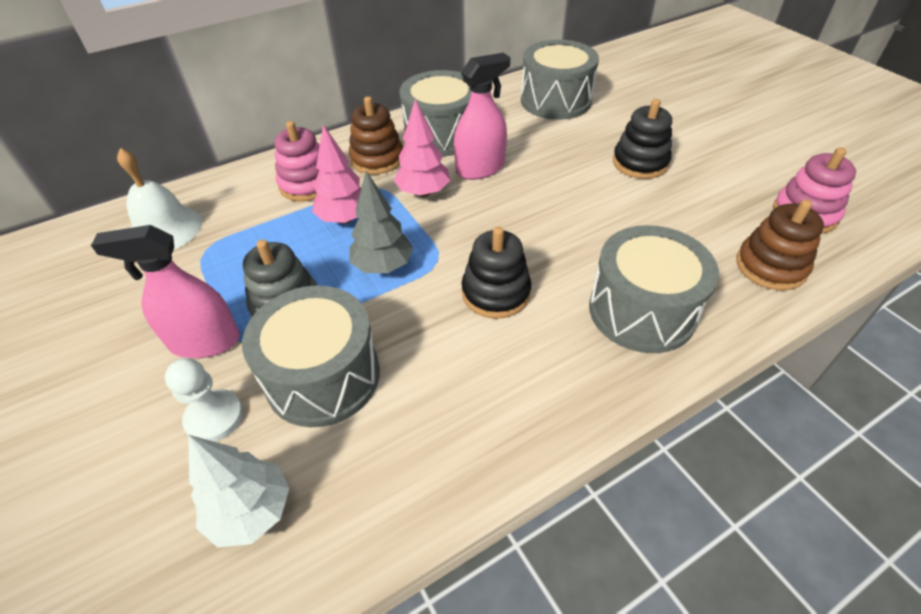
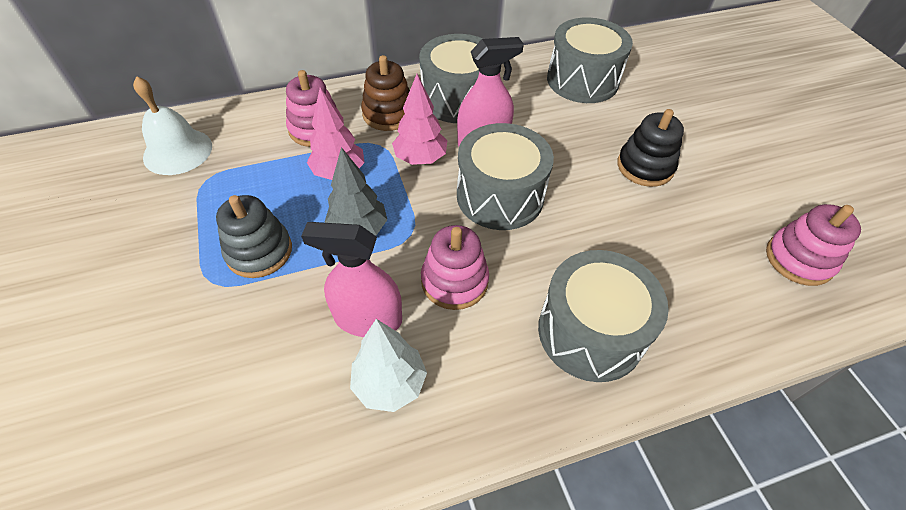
camera: 10 degrees right, 5 degrees up
(205, 341) = (178, 273): pink spray bottle -> pink spray bottle (368, 319)
(214, 417) = (164, 351): white pawn -> none
(251, 511) = (168, 452): white tree -> white tree (390, 383)
(323, 376) = (269, 332): grey drum -> grey drum (500, 196)
(496, 293) = (454, 281): black stacking toy -> pink stacking toy
(770, 266) = (740, 312): brown stacking toy -> none

